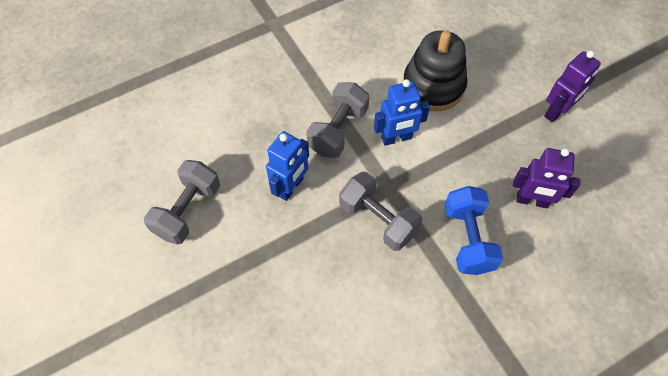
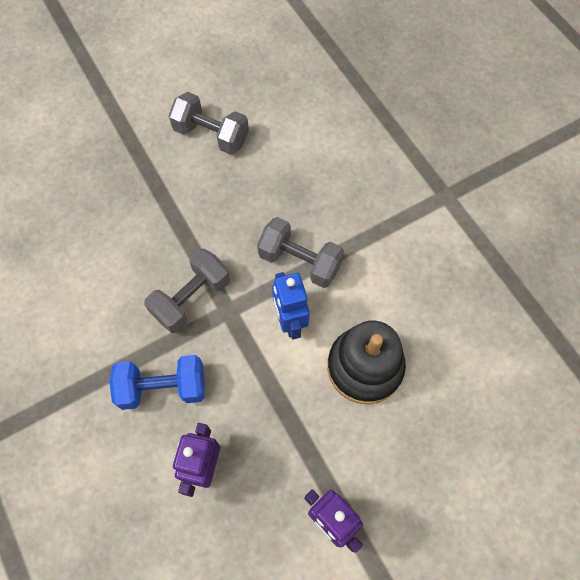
camera: 90 degrees right, 5 degrees up
(291, 187) = (232, 218): blue robot -> none

